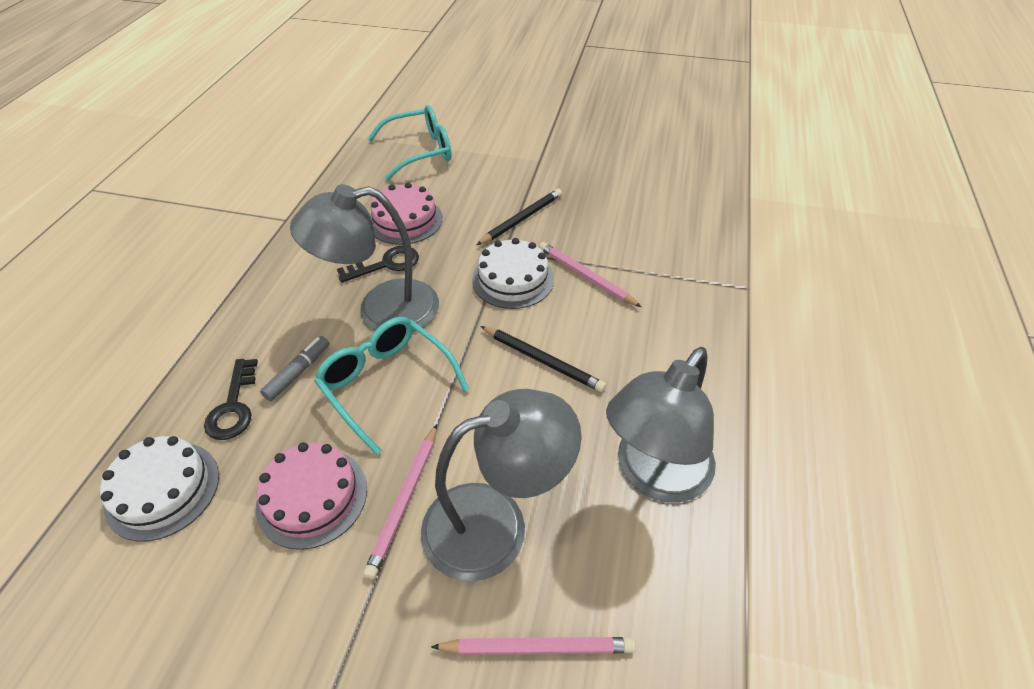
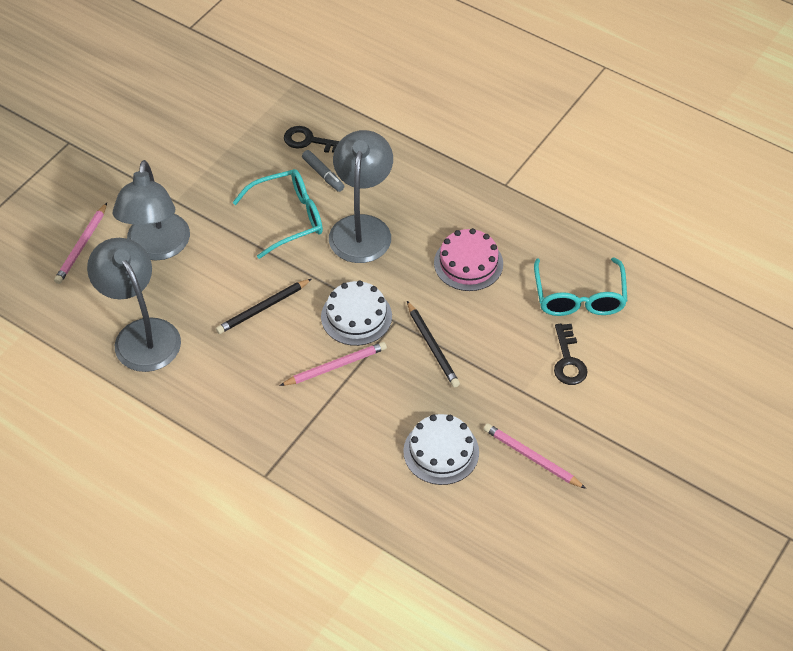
camera: 110 degrees right, 5 degrees up
(163, 490) = (263, 109): white cake -> white cake (441, 451)
(312, 497) = (222, 170): pink cake -> none
(386, 264) = (414, 240): black key -> black key (568, 360)
(404, 500) = (195, 210): pink pencil -> pink pencil (532, 457)

